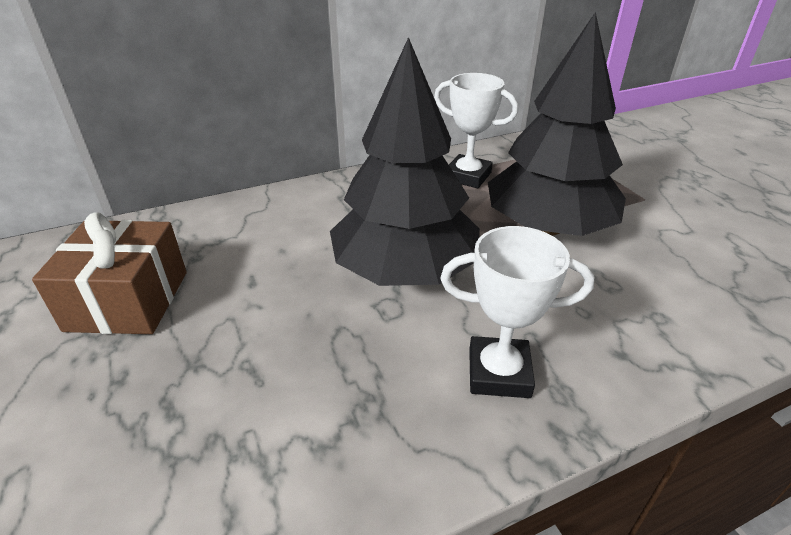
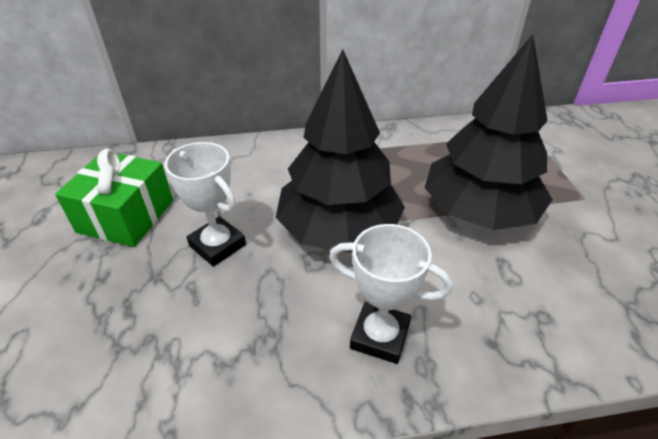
camera: 15 degrees right, 5 degrees up
(128, 300) = (126, 216): brown gift -> green gift
(467, 176) = (427, 150): white trophy -> white trophy (217, 245)

